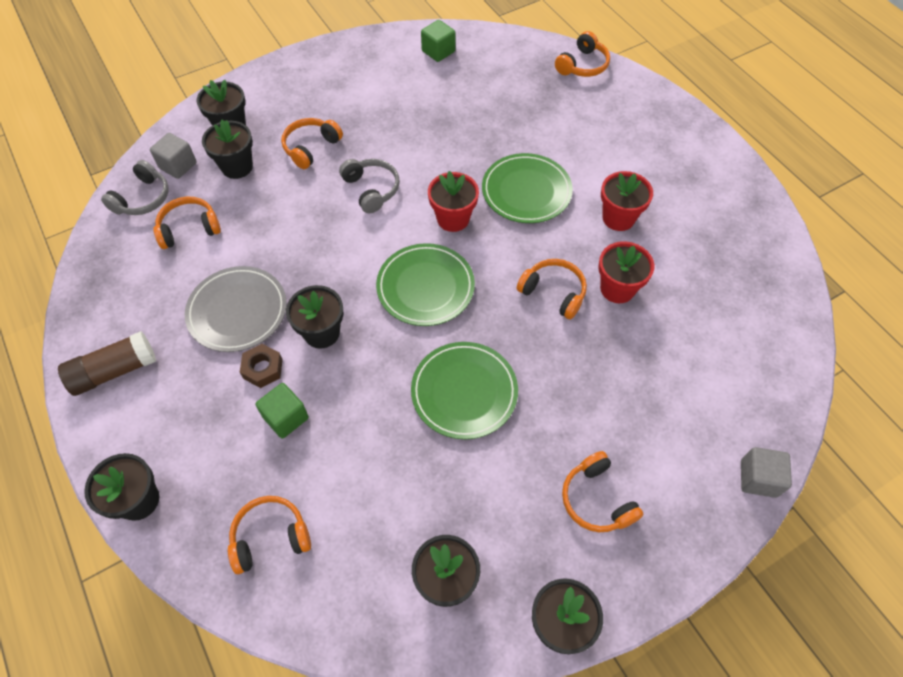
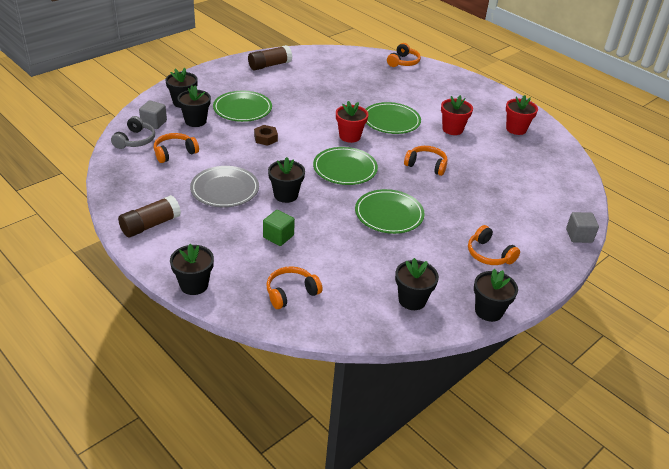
camera: 15 degrees left, 20 degrees down
(263, 369) = (253, 215): brown nut -> brown nut (265, 138)
(311, 147) = (242, 109): orange headphones -> green plate
(371, 189) = (291, 126): grey headphones -> none
(377, 59) = (270, 65): none -> brown glue stick
(438, 51) = (309, 60): green cube -> none
(617, 289) = (464, 161): red flower pot -> red flower pot (516, 129)

